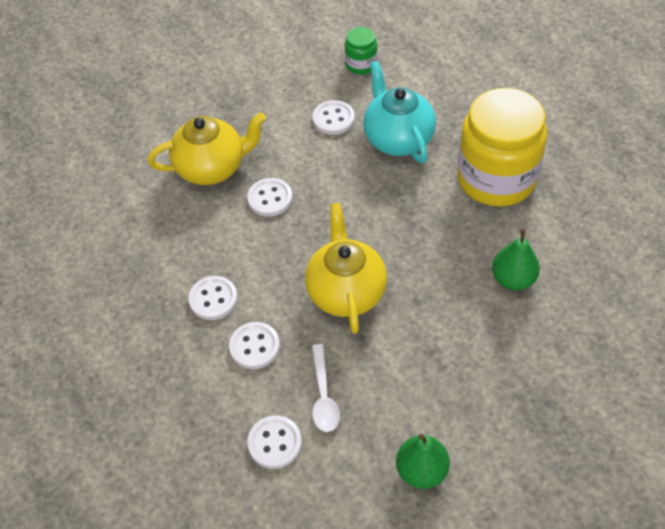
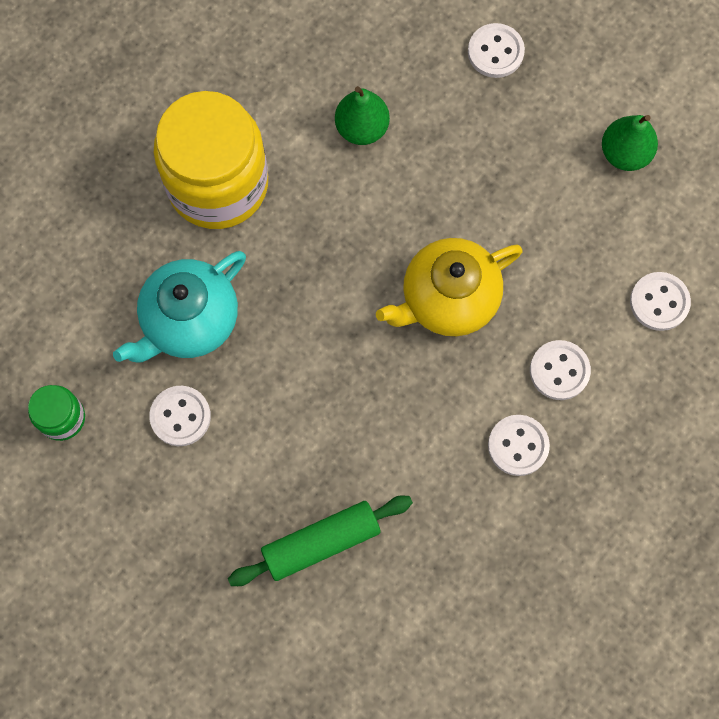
camera: 115 degrees left, 20 degrees up
(212, 167) = (321, 542): yellow teapot -> green rolling pin
(270, 198) = (346, 443): white button -> white button (495, 52)
(323, 396) = (587, 274): white spoon -> none

